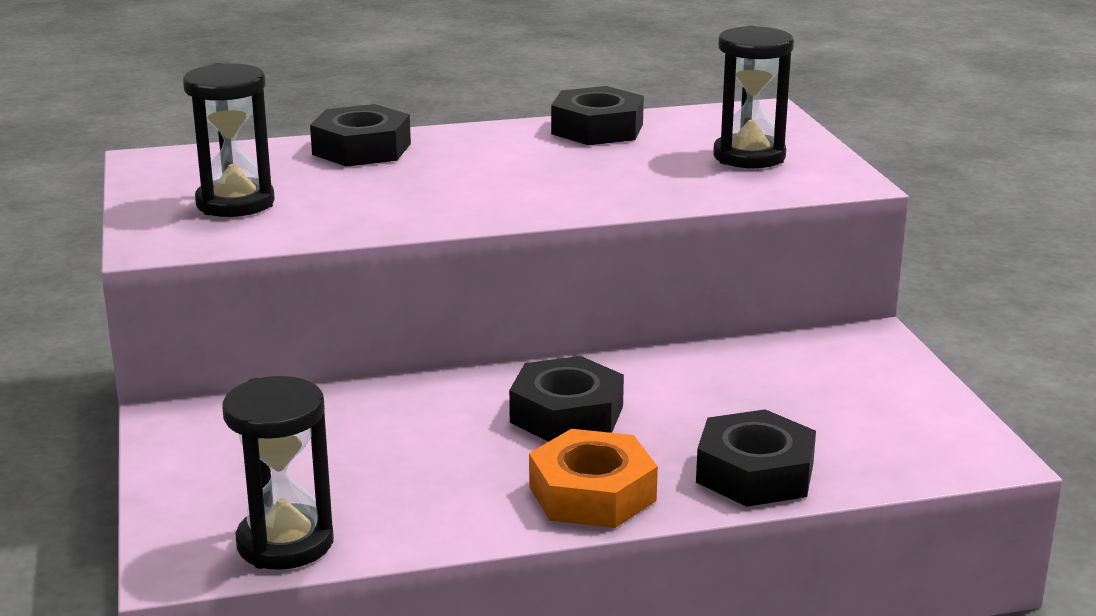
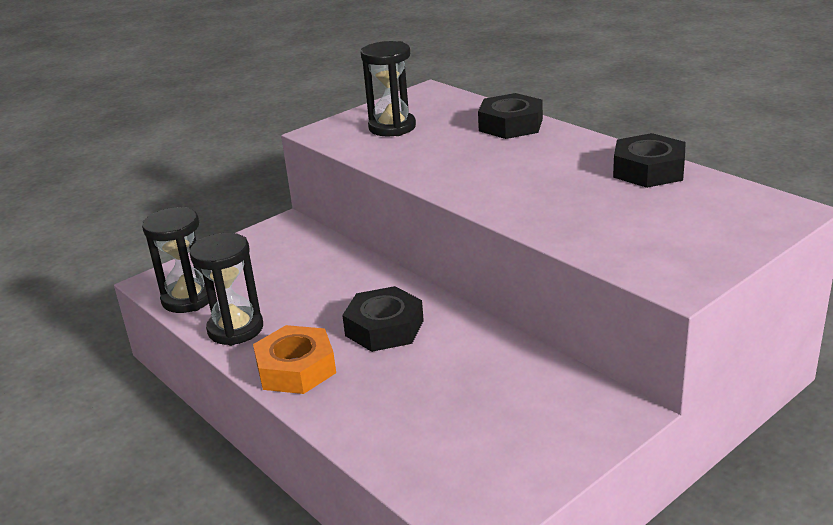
camera: 65 degrees right, 5 degrees up
(749, 156) = (674, 233): black hourglass -> black hourglass (235, 329)
(755, 473) = (365, 420): black nut -> none

